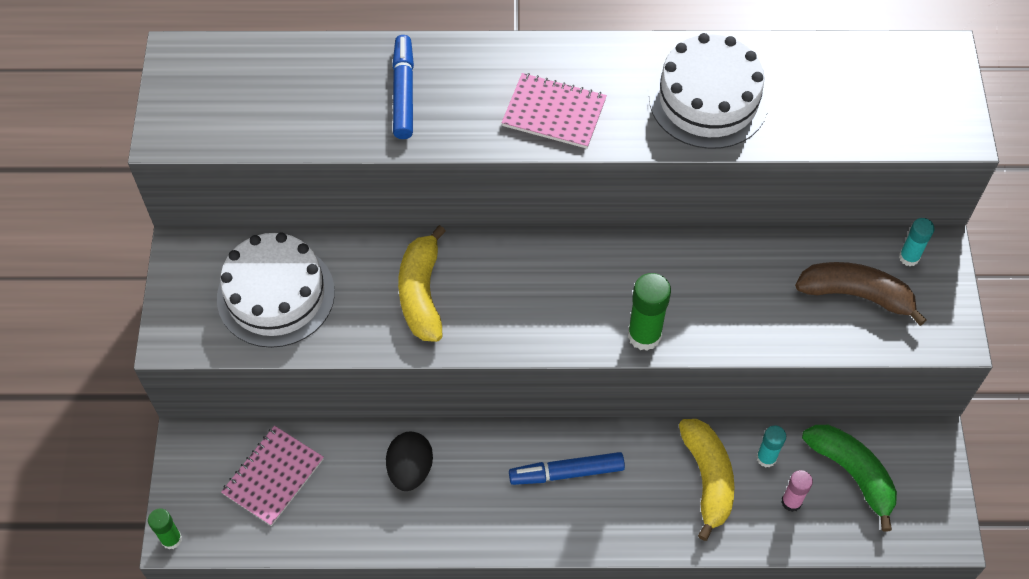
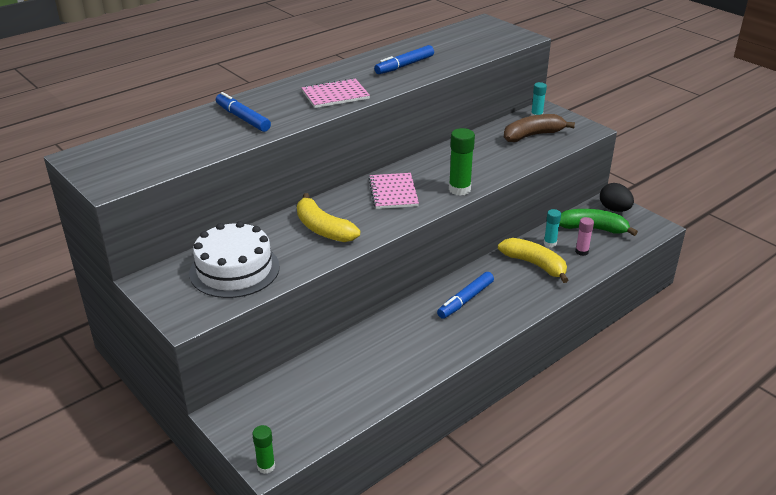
camera: 40 degrees left, 25 degrees down
(273, 476) = (300, 396): pink notebook -> pink notebook (393, 192)
(410, 470) = (380, 346): black egg -> black egg (614, 209)
(708, 99) = (404, 65): white cake -> blue marker

